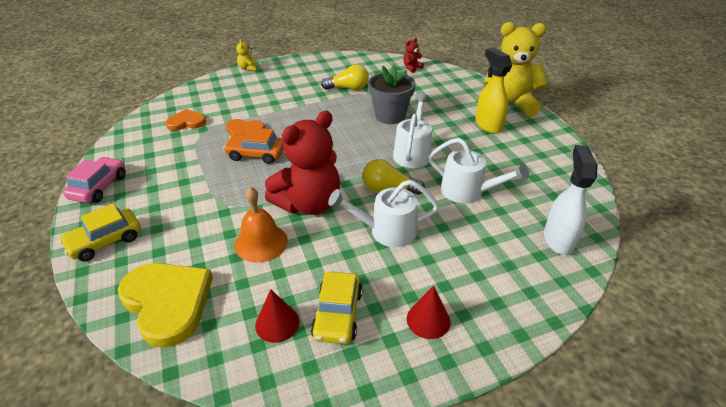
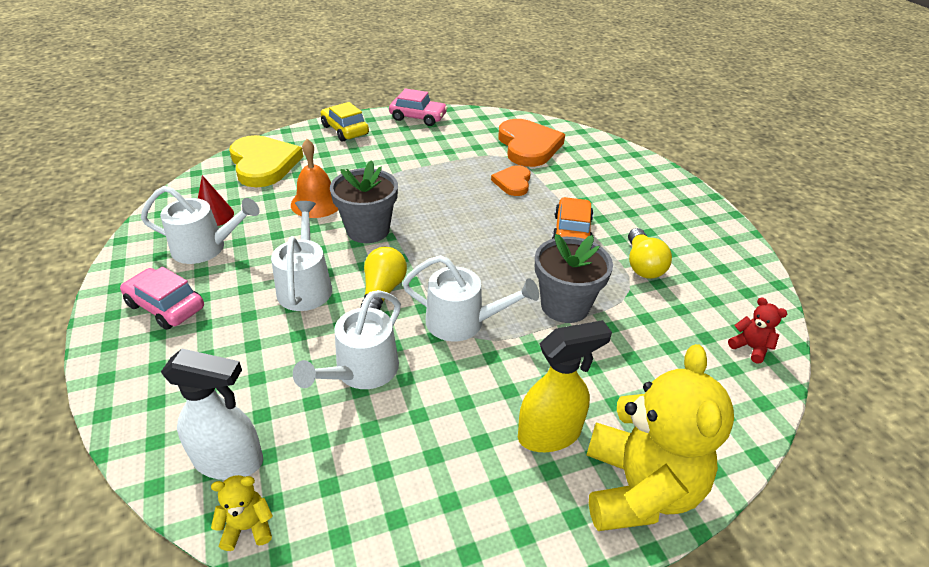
camera: 90 degrees right, 0 degrees up
(168, 302) = (263, 164): yellow heart -> yellow heart turned 75 degrees counterclockwise
(186, 122) = (528, 146): orange heart -> orange heart, size x1.80
(248, 69) = (671, 175): yellow teddy bear -> yellow teddy bear (248, 527)
(256, 154) = (465, 192): orange car -> orange car (572, 231)
(309, 204) = (368, 230): red teddy bear -> grey flower pot
(337, 314) = (205, 248): yellow car -> white watering can
(428, 320) = (166, 306): red cone -> pink car

